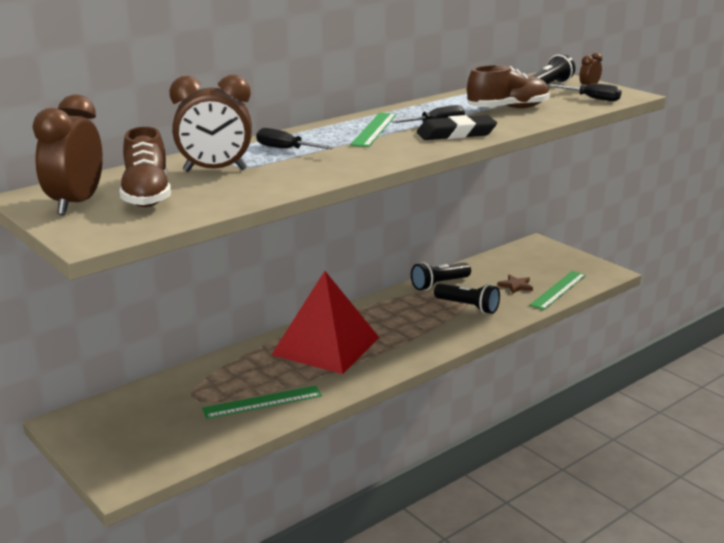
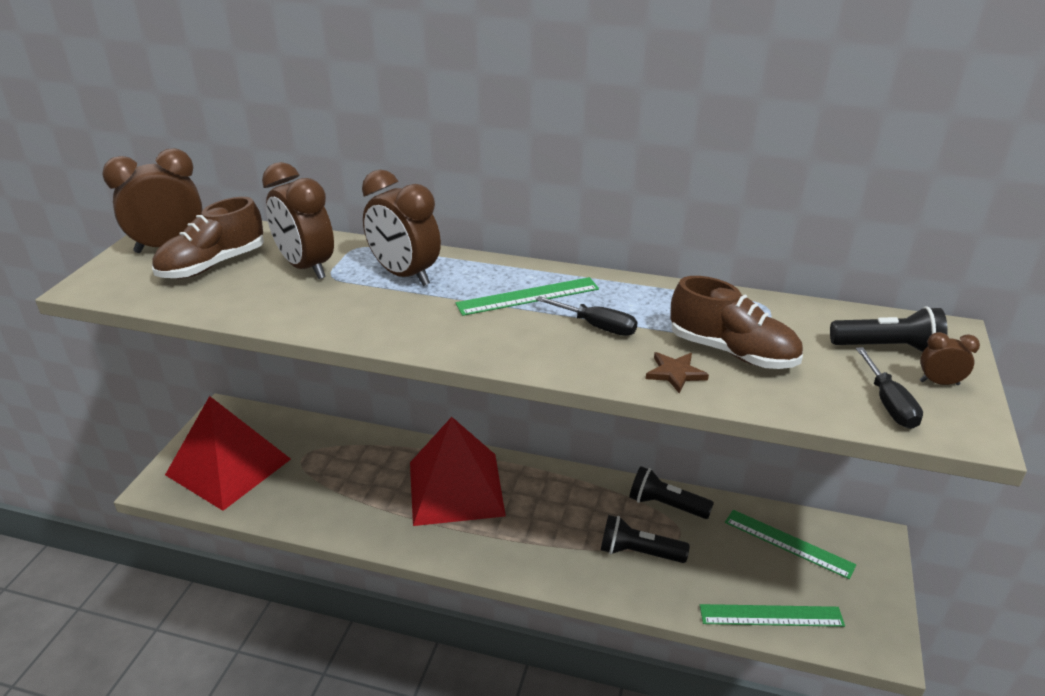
camera: 55 degrees right, 10 degrees up
(150, 438) = (228, 467): none -> red pyramid
(262, 402) = (324, 500): green ruler -> green ruler (788, 543)
(285, 149) = (405, 275): black screwdriver -> brown clock
(456, 133) = (577, 351): black eraser -> none
(468, 307) = (639, 552): black flashlight -> black flashlight turned 105 degrees clockwise
(516, 286) = (735, 570): brown star -> brown star (675, 373)

